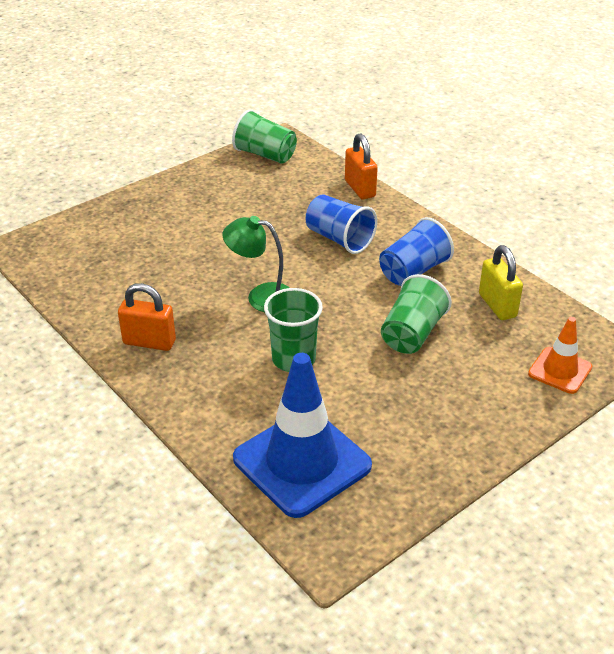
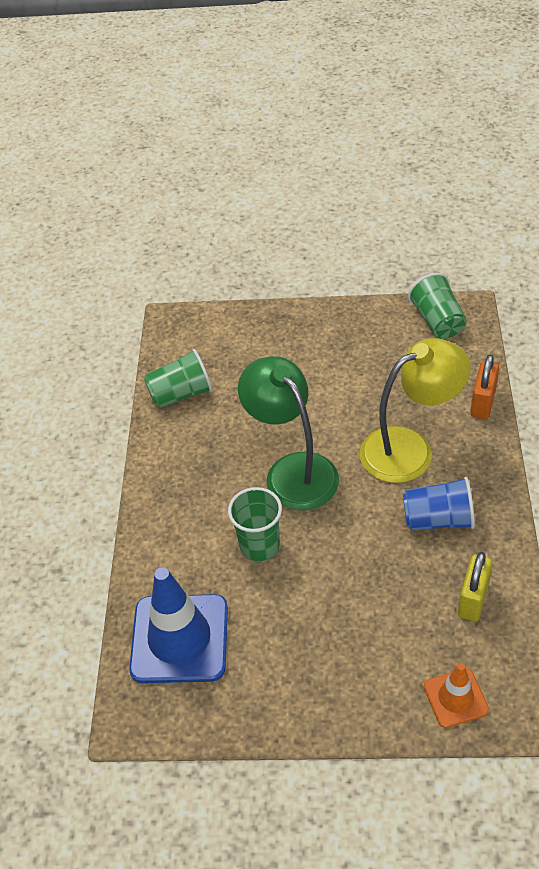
camera: 45 degrees right, 10 degrees up
(149, 342) = (177, 465): orange padlock -> none
(261, 296) = (293, 470): green lamp -> green lamp, size x1.61
(339, 239) = (410, 449): blue cup -> yellow lamp
(412, 334) = (372, 581): green cup -> green cup (181, 394)

